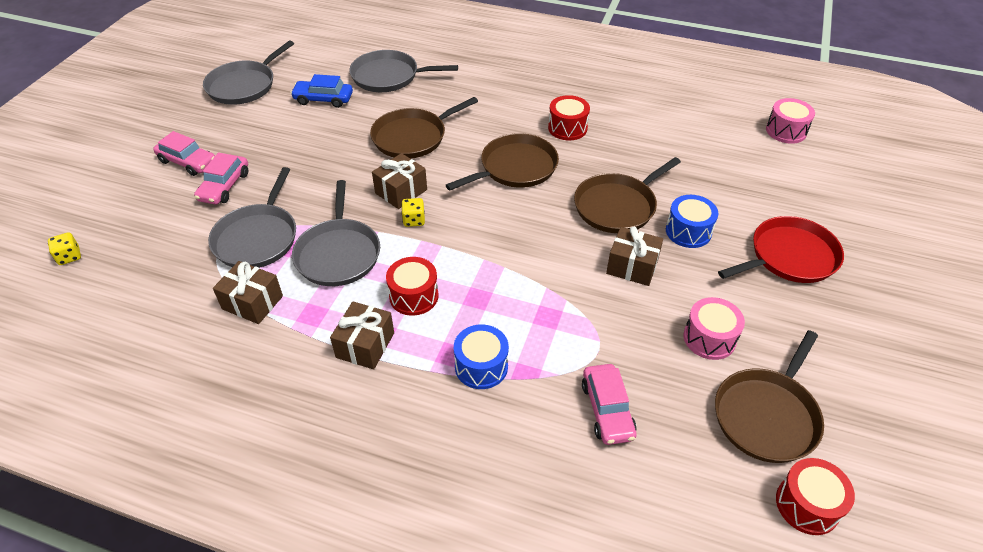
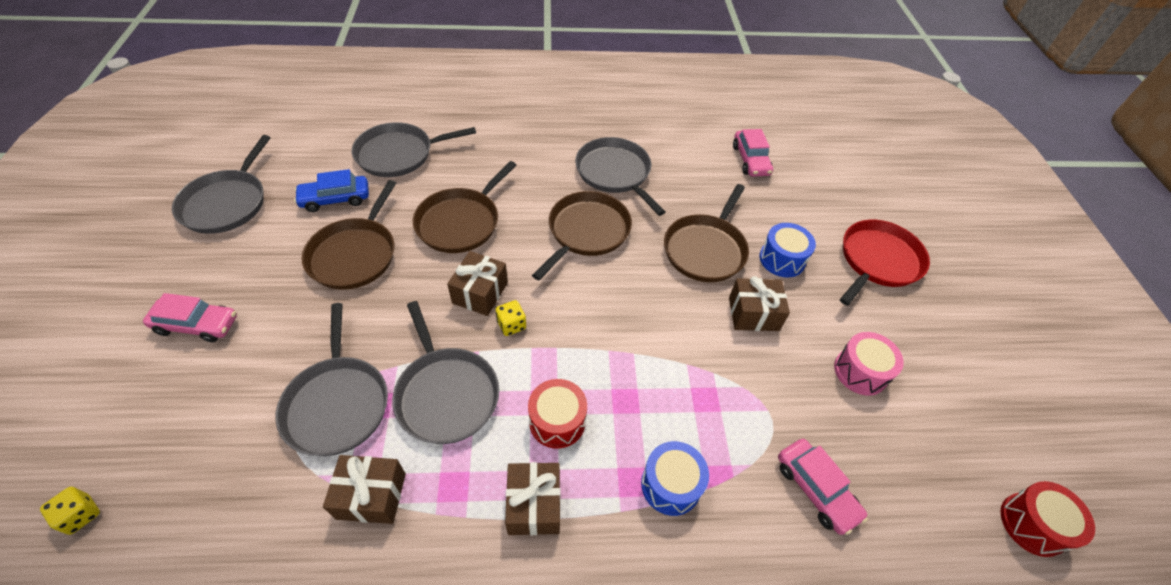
camera: 25 degrees left, 5 degrees up
(224, 186) = (262, 345): pink car -> pink car (750, 160)
(567, 128) = (615, 173): red drum -> grey pan
(767, 415) = (950, 439): brown pan -> brown pan (355, 254)
(786, 131) = (806, 131): pink drum -> none

